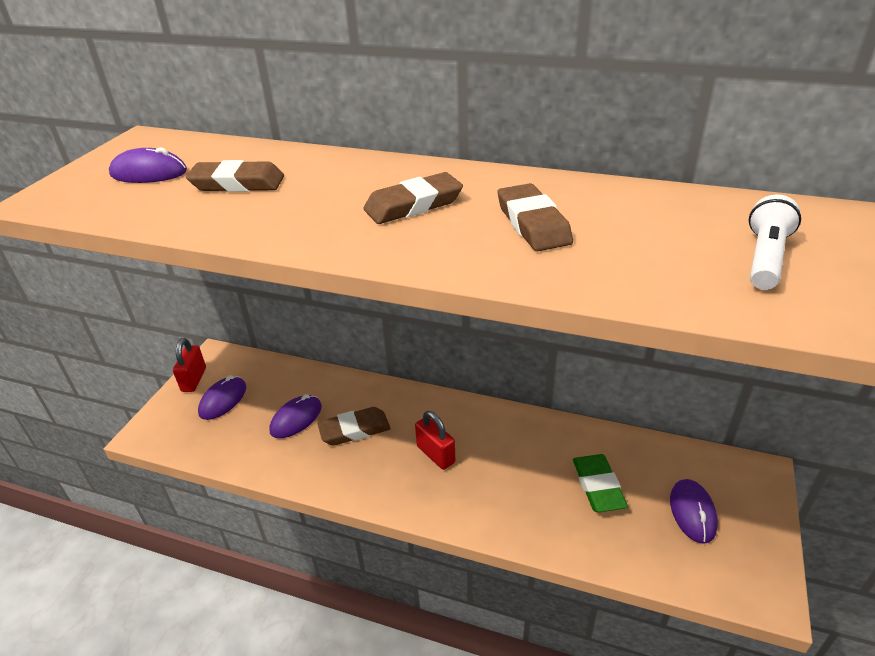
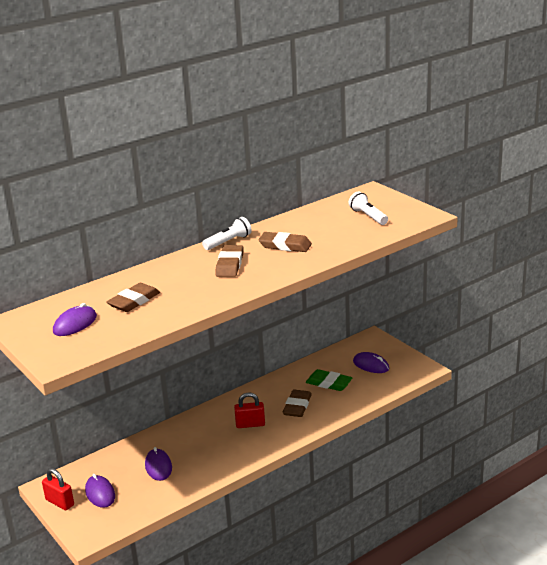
camera: 55 degrees left, 10 degrees down
(354, 430) = (196, 447): brown eraser -> brown eraser (297, 406)
(483, 176) = (228, 242): none -> white flashlight

